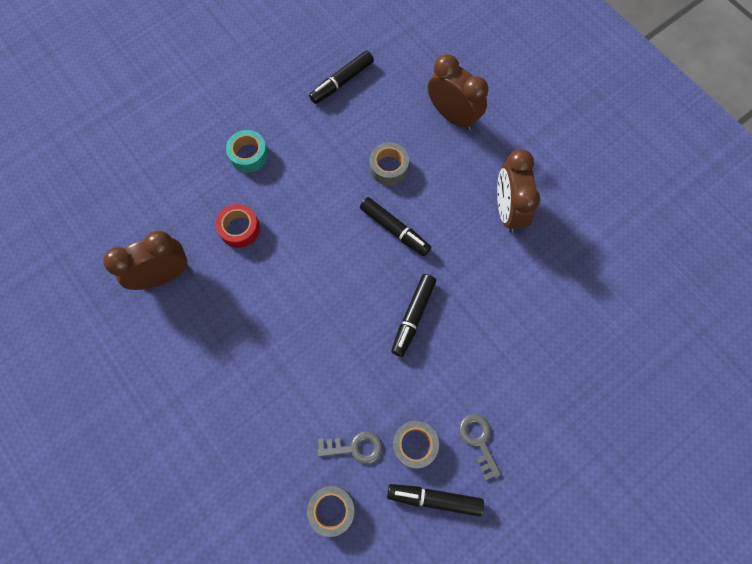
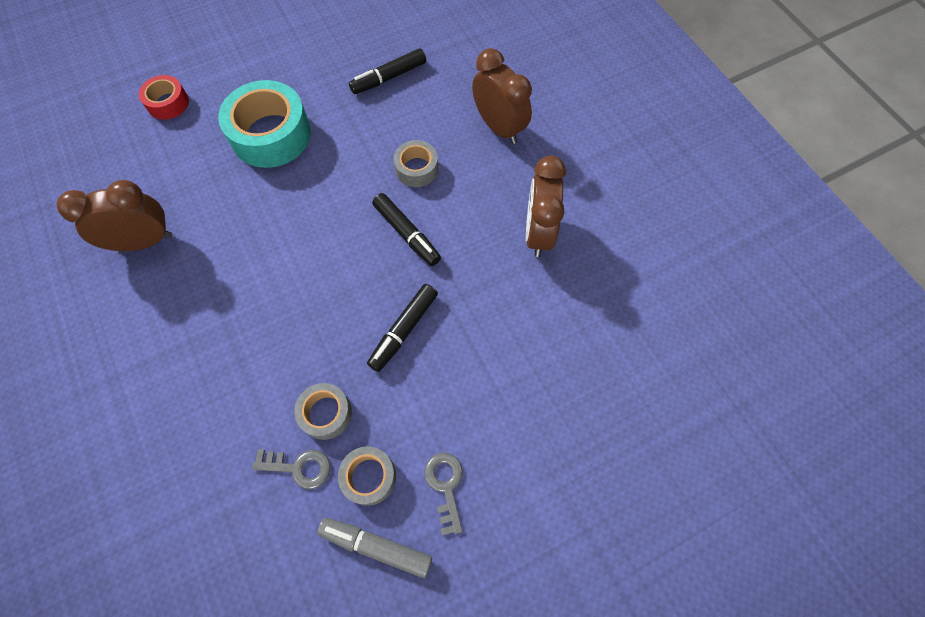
camera: 10 degrees right, 5 degrees down
(239, 229) = (239, 207): red tape -> red tape (168, 103)
(248, 155) = (271, 135): turquoise tape -> turquoise tape, size x1.89
(332, 510) = (251, 536): grey tape -> grey tape (326, 413)
(434, 499) = (376, 546): black marker -> grey marker

